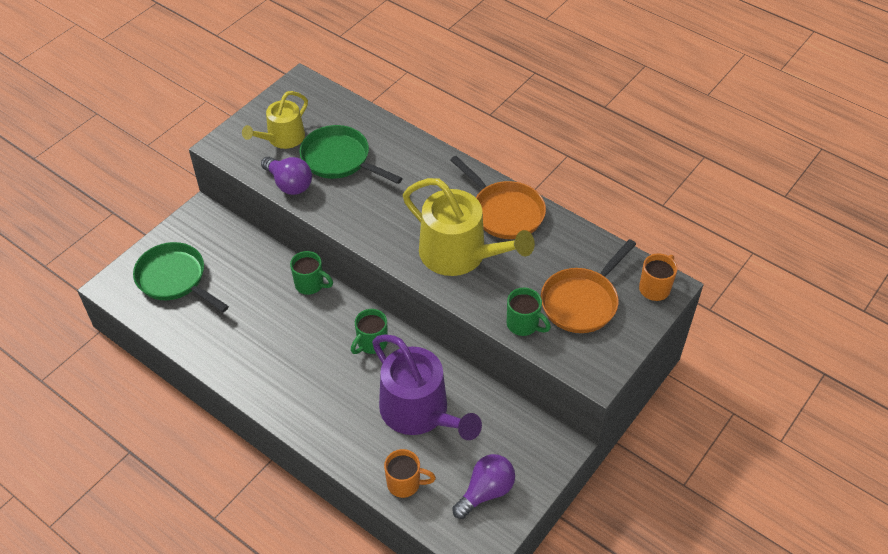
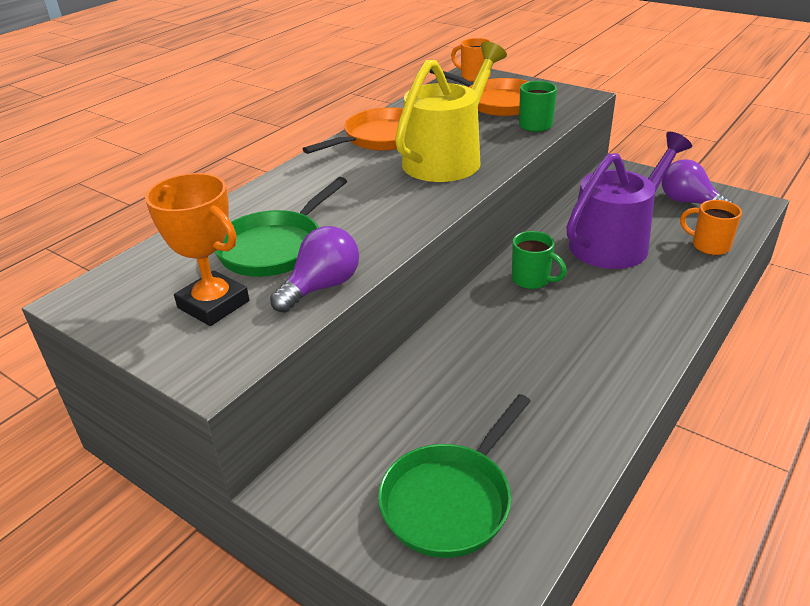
camera: 90 degrees left, 15 degrees down
(282, 138) = (213, 304): yellow watering can -> orange trophy
(310, 285) = (445, 338): green mug -> none
(405, 483) = (709, 246): orange mug -> orange mug turned 60 degrees counterclockwise

